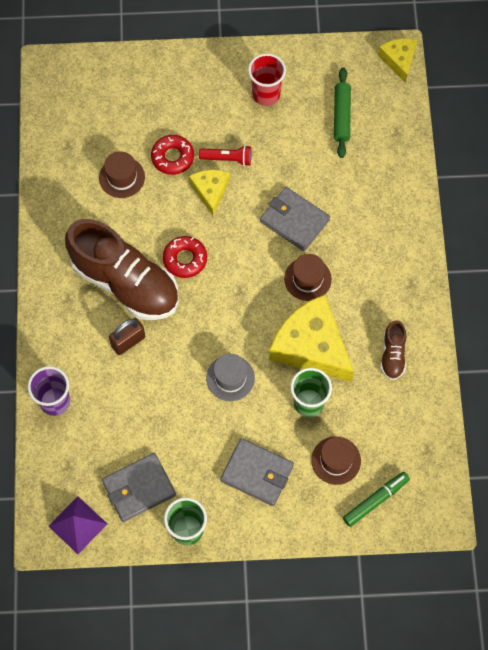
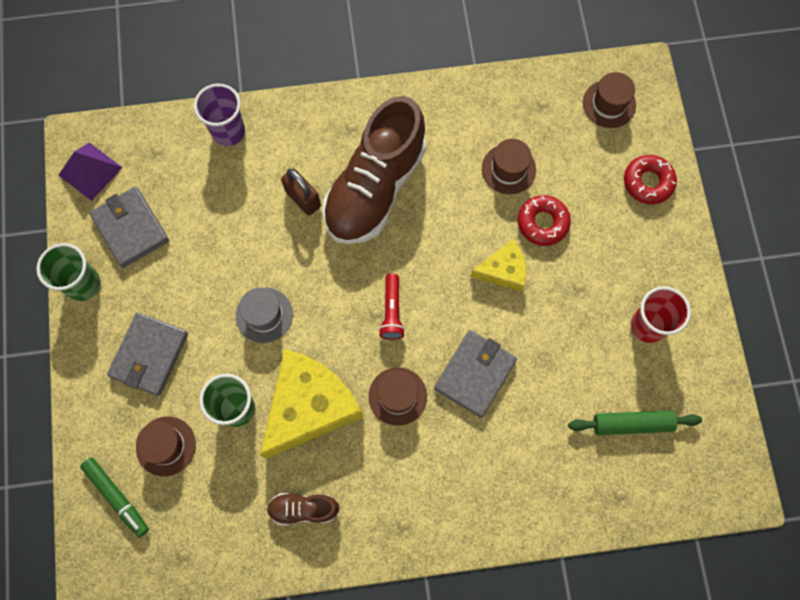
camera: 85 degrees right, 5 degrees up
(73, 95) = (609, 104): none -> brown hat
(185, 259) = (410, 250): red donut -> red donut (648, 182)
(227, 159) = (549, 287): red flashlight -> red flashlight (392, 311)
(399, 60) = (730, 496): yellow cheese -> none

